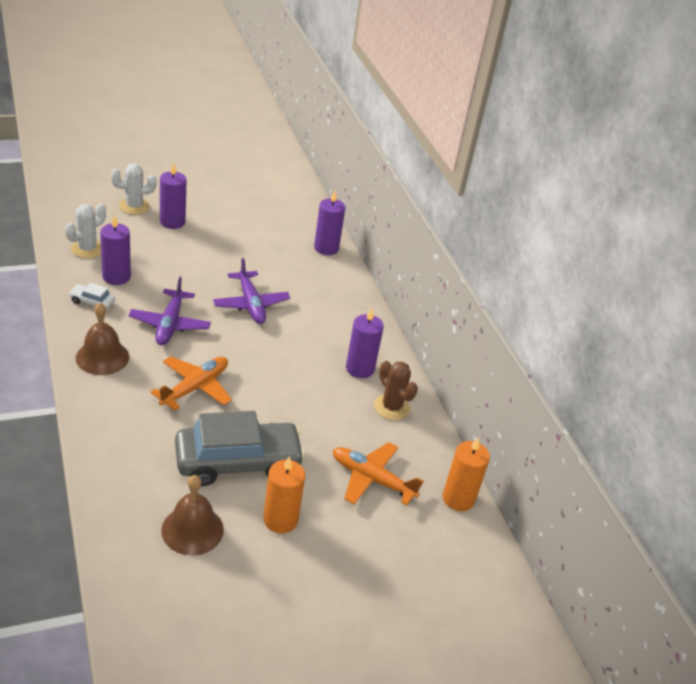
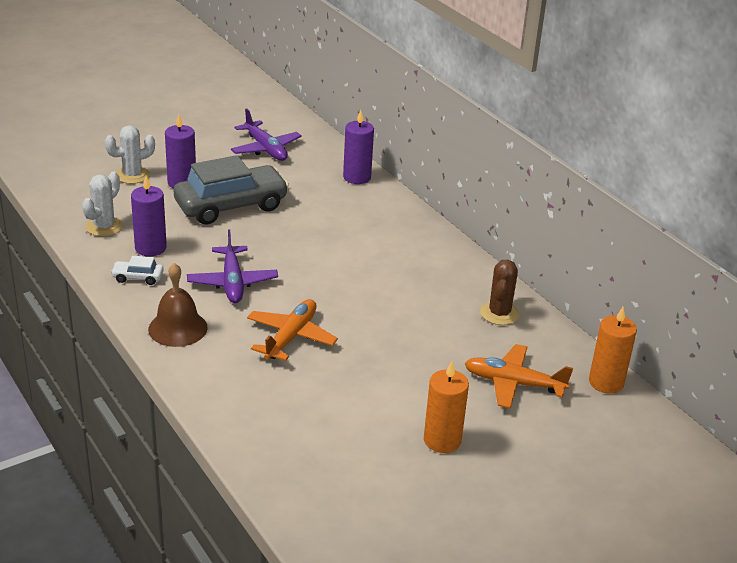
camera: 10 degrees left, 5 degrees down
(192, 530) = (358, 469): brown bell -> none
(238, 462) = (372, 397): grey car -> grey car (231, 206)
(251, 304) = (307, 246): purple plane -> purple plane (266, 149)
(360, 368) = (449, 284): purple candle -> none
(391, 407) = (499, 313): brown cactus -> brown cactus turned 60 degrees clockwise

